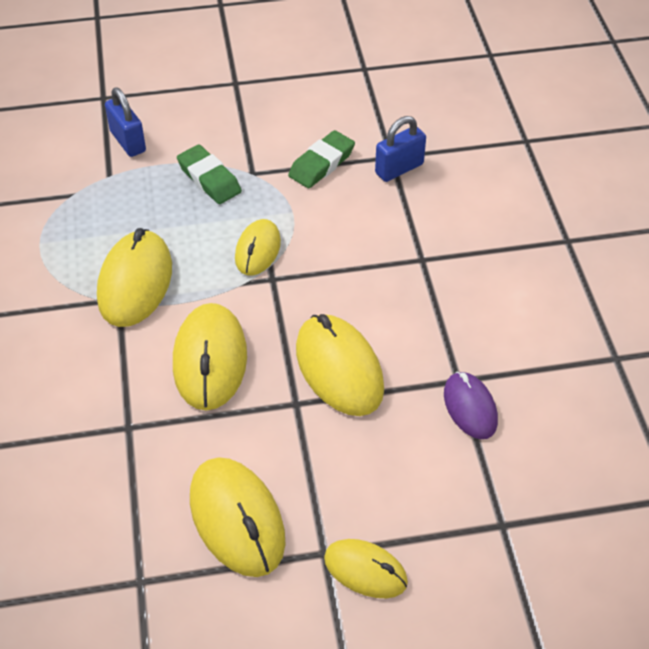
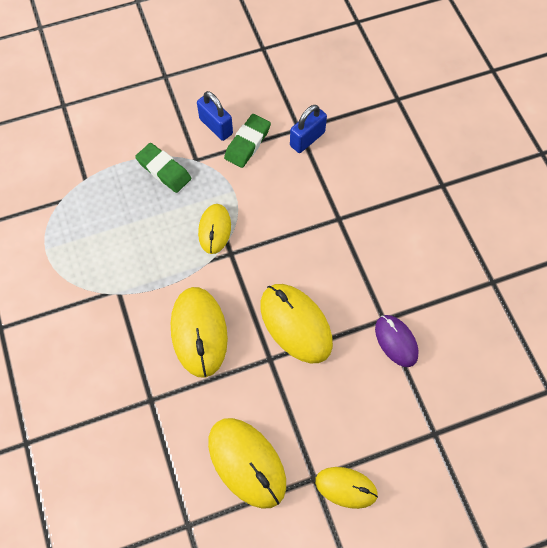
camera: 10 degrees left, 15 degrees up
(128, 141) = (92, 144): blue padlock -> blue padlock (216, 126)
(135, 282) = (127, 273): yellow mouse -> none

